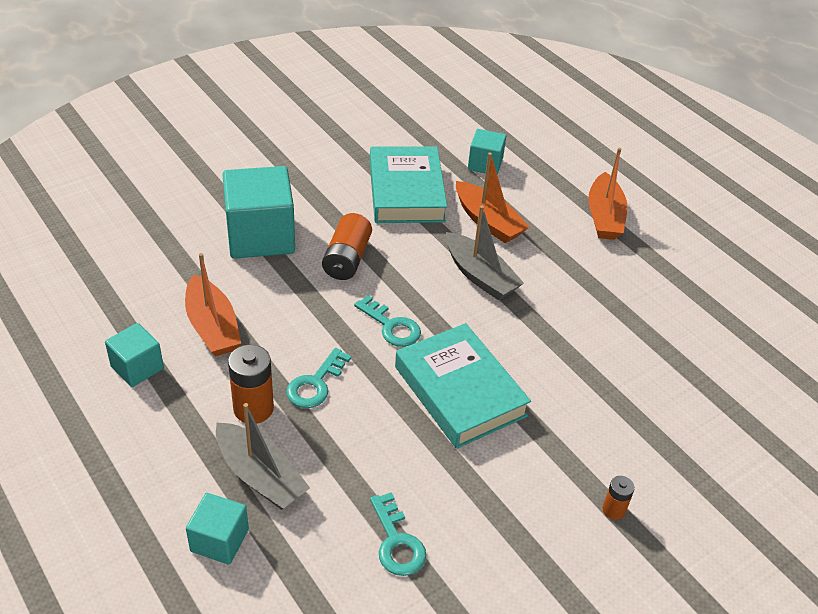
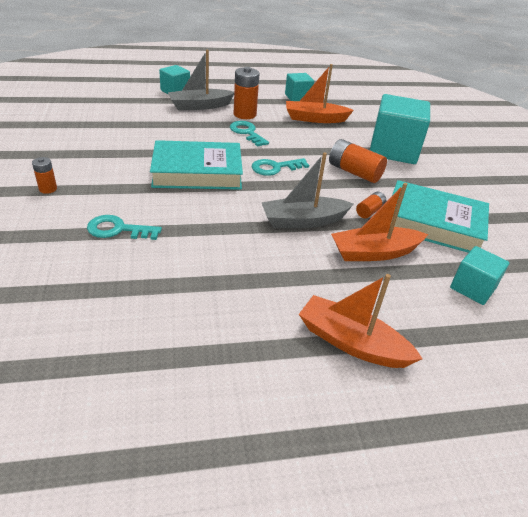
camera: 115 degrees right, 5 degrees down
(397, 542) = (122, 123): turquoise key -> turquoise key (118, 229)
(421, 234) = (369, 211): none -> orange battery

